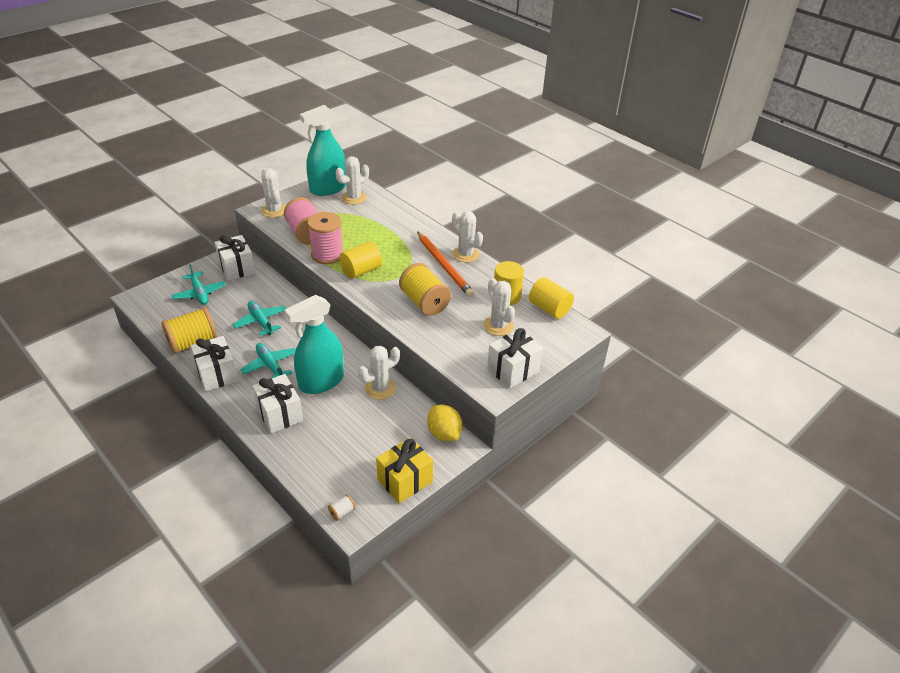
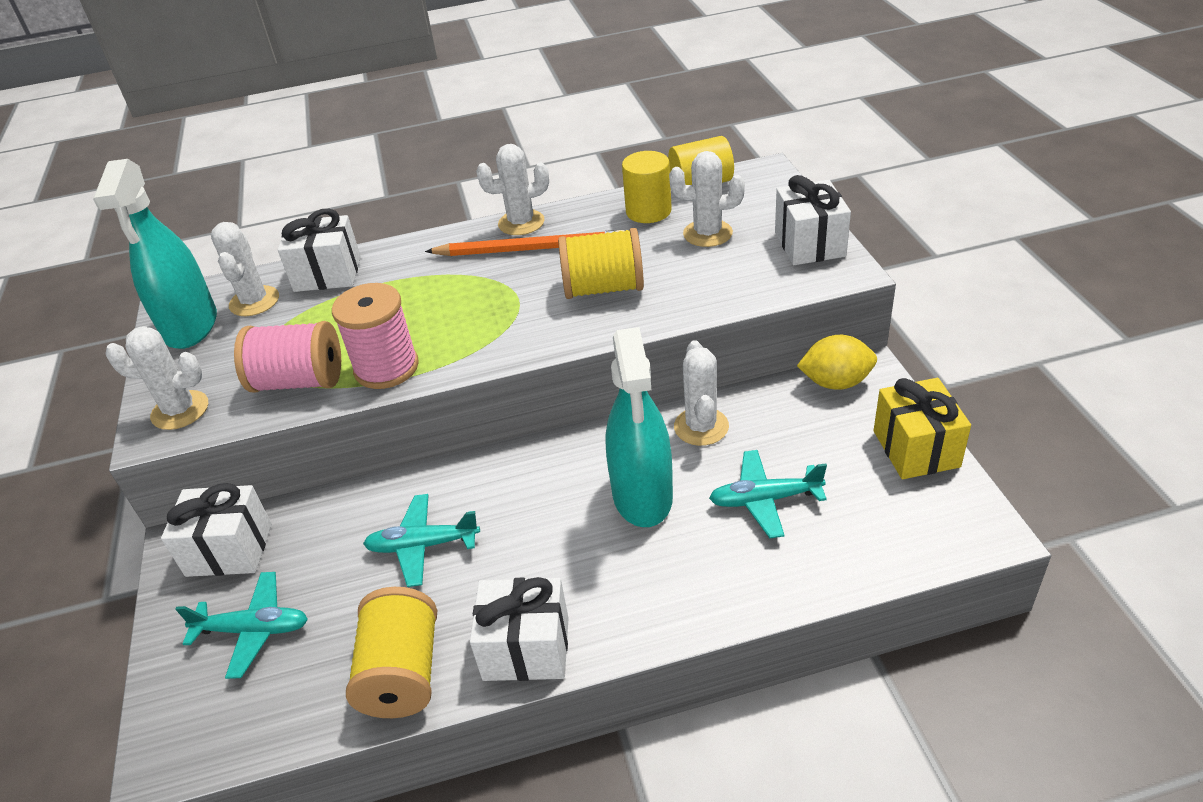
camera: 55 degrees left, 0 degrees up
(270, 366) = (556, 558): turquoise plane -> turquoise plane (765, 500)
(280, 414) = (692, 571): white gift -> white gift (327, 274)
(342, 512) = (958, 539): white spool -> none
(361, 270) = (467, 337): yellow cylinder -> none

